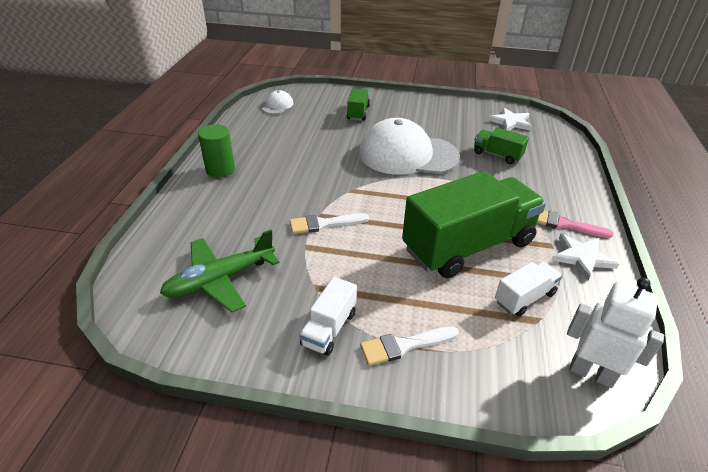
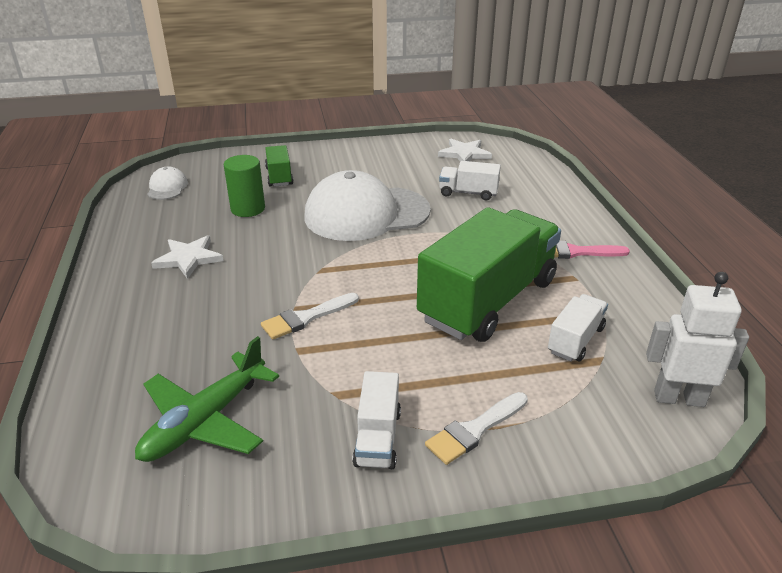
camera: 20 degrees left, 5 degrees down
(220, 170) = (130, 284): green cylinder -> green cylinder (248, 209)
(497, 155) = (468, 193): green truck -> white truck
(582, 257) = (610, 282): white star -> white star (188, 258)

